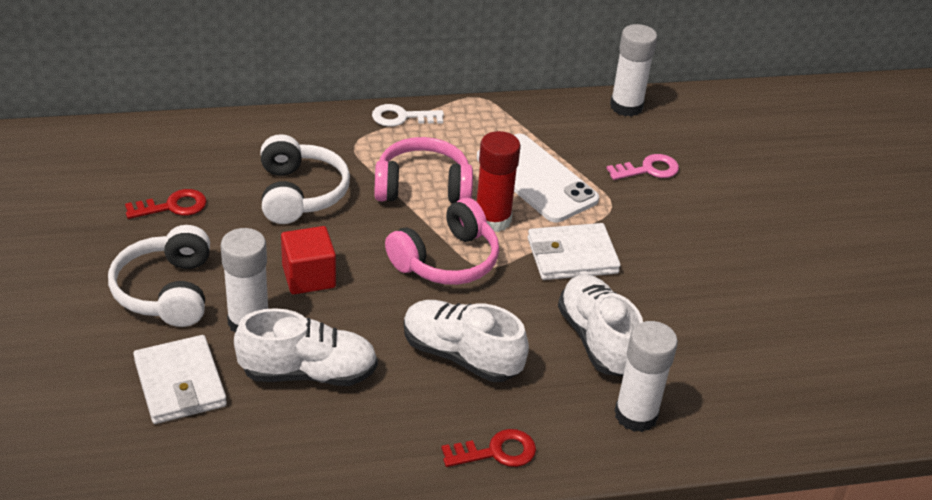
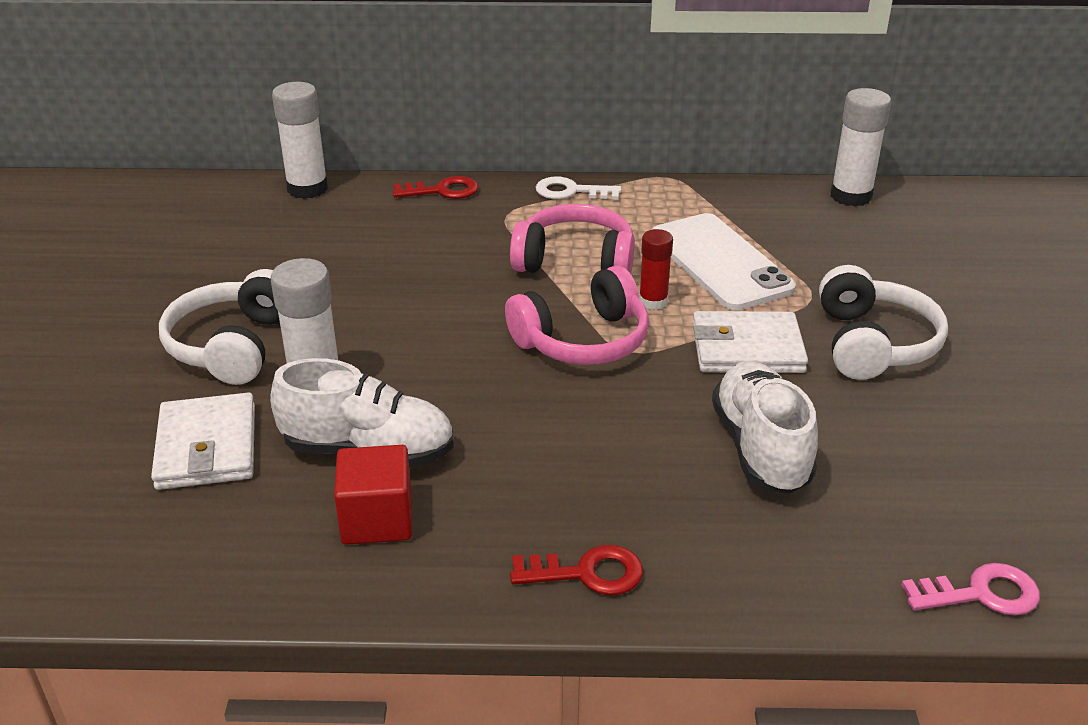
camera: 15 degrees right, 5 degrees down
(172, 206) = (275, 261): red key -> red key (442, 191)
(299, 193) = (425, 258): white headphones -> white headphones (872, 344)
(309, 277) = (406, 344): red cube -> red cube (377, 519)
(461, 355) = (571, 449): white shoe -> none
(492, 220) = (653, 301): red glue stick -> red glue stick, size x0.62
(636, 415) = (796, 547): white glue stick -> white glue stick (307, 189)
(648, 169) = (867, 262): pink key -> pink key (981, 593)

